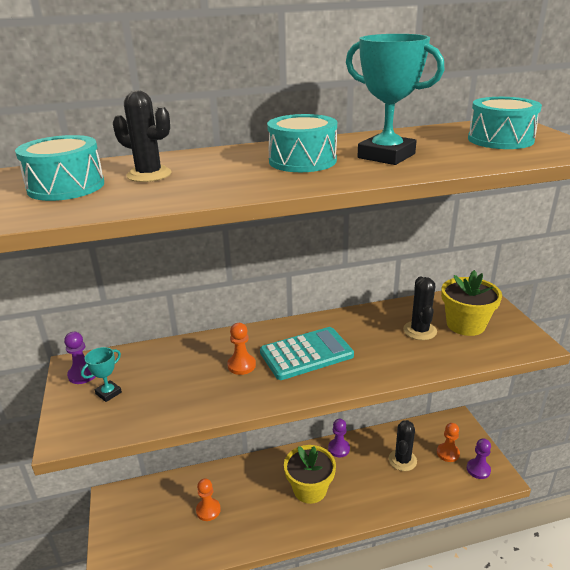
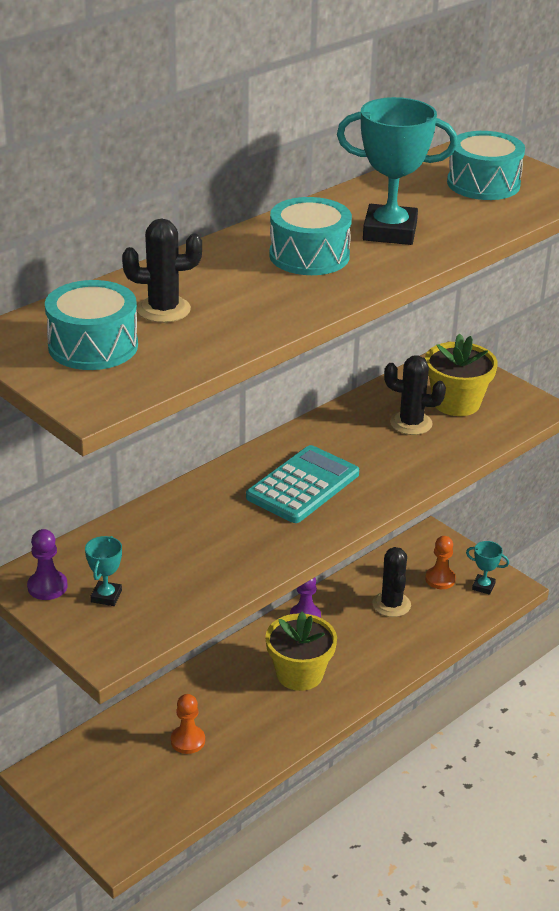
camera: 30 degrees left, 5 degrees up
(241, 365) = (238, 520): orange pawn -> none
(419, 331) = (411, 423): black cactus -> black cactus turned 45 degrees counterclockwise
(478, 469) = (483, 586): purple pawn -> turquoise trophy

